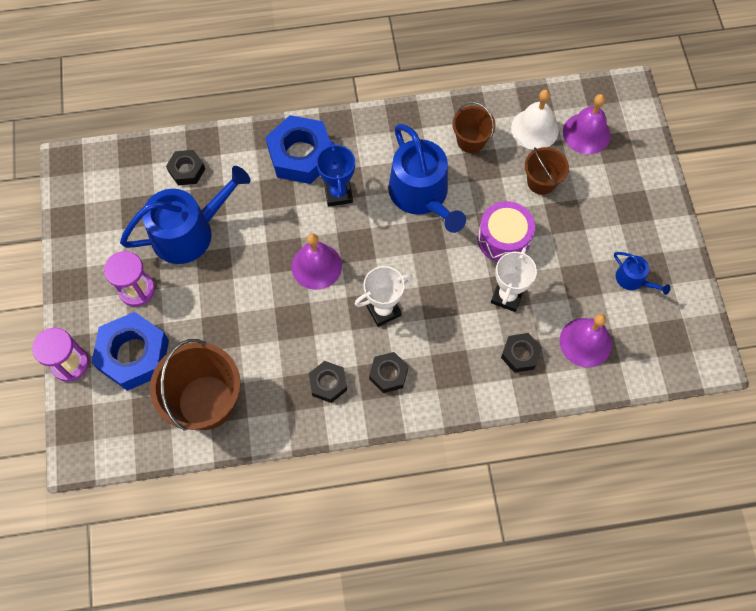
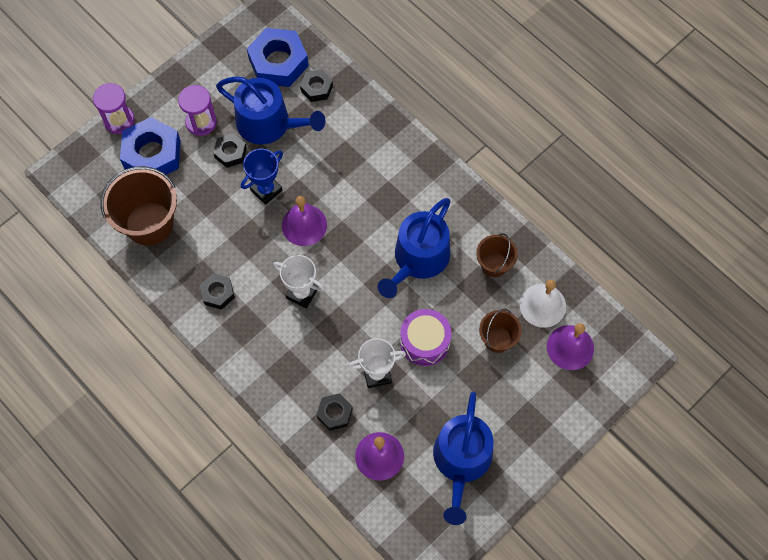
camera: 55 degrees right, 0 degrees up
(301, 155) = (387, 154): blue nut -> blue nut (278, 62)
(338, 193) = (374, 200): blue trophy -> blue trophy (266, 190)
(388, 374) = (253, 329): black nut -> black nut (230, 153)
(633, 279) = (461, 461): blue watering can -> blue watering can, size x2.15

